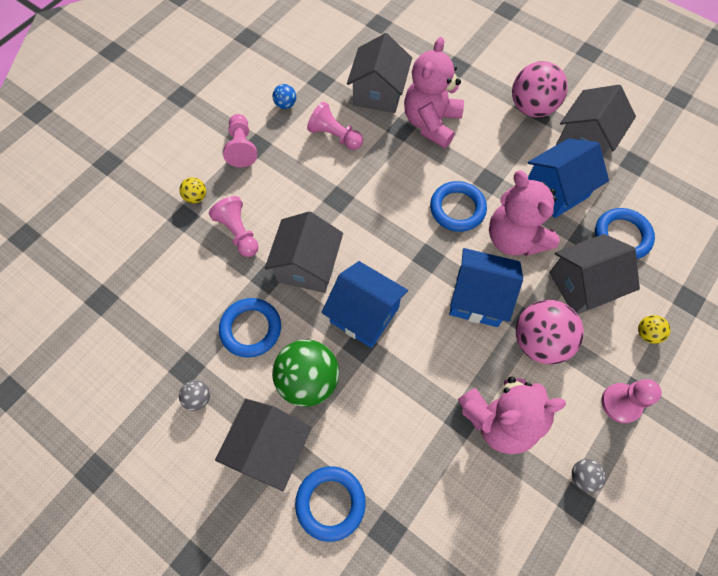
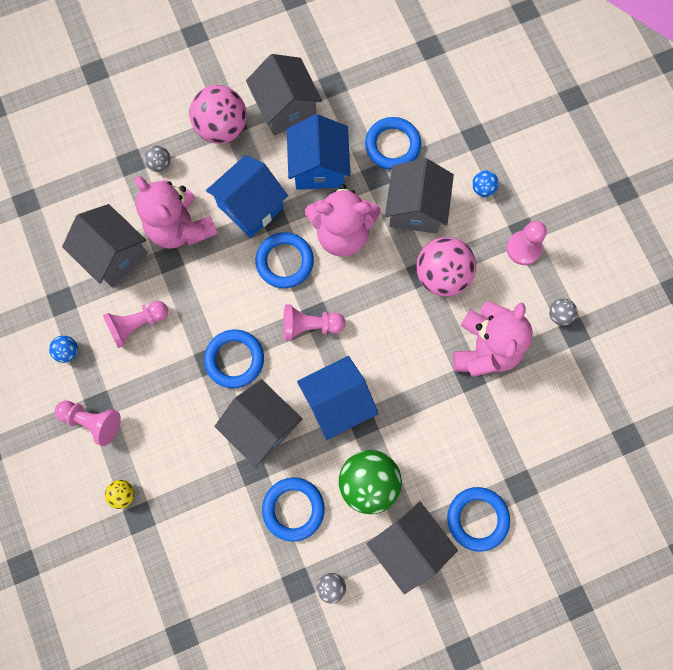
camera: 60 degrees left, 10 degrees up
(238, 233) = (188, 472): pink pawn -> pink pawn (310, 326)
(351, 216) = (234, 359): none -> blue ring
(470, 84) = (160, 164): none -> grey ball
(478, 298) = (377, 299): blue house -> blue house (250, 206)
(647, 333) = (483, 189): yellow ball -> blue ball

